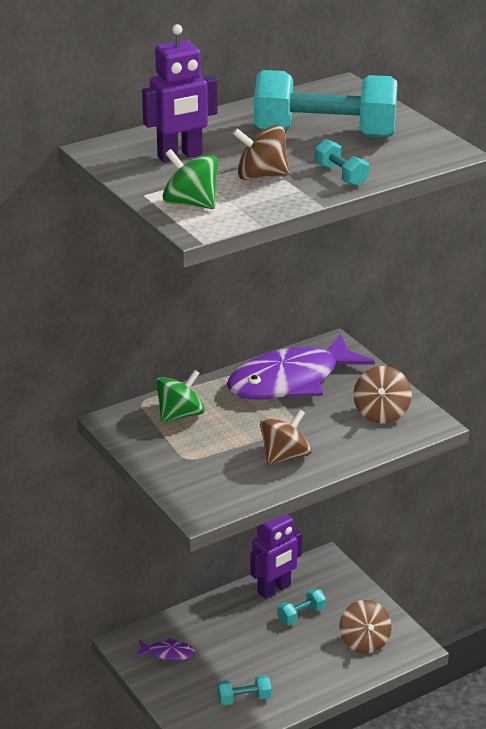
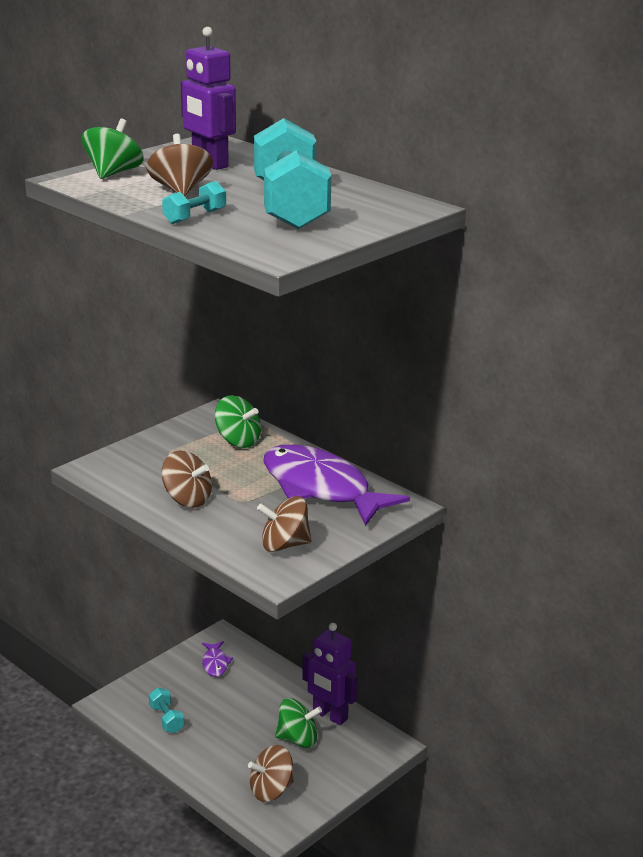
camera: 75 degrees right, 5 degrees down
(301, 615) = (297, 739): turquoise dumbbell -> green spinning top

